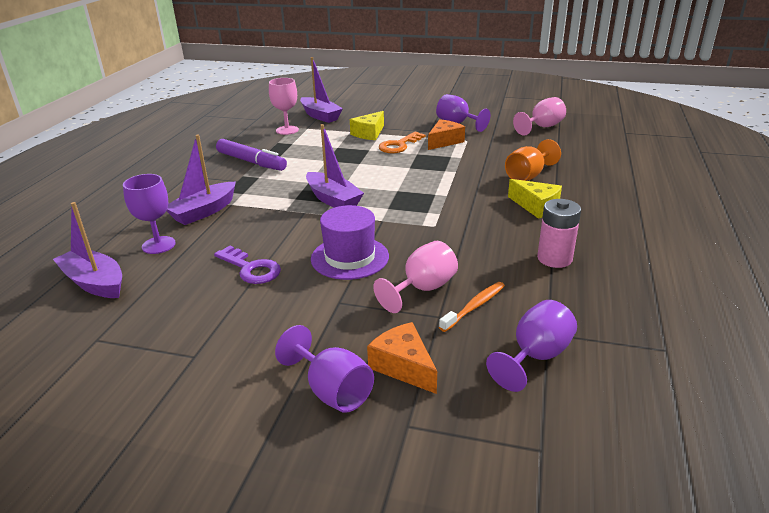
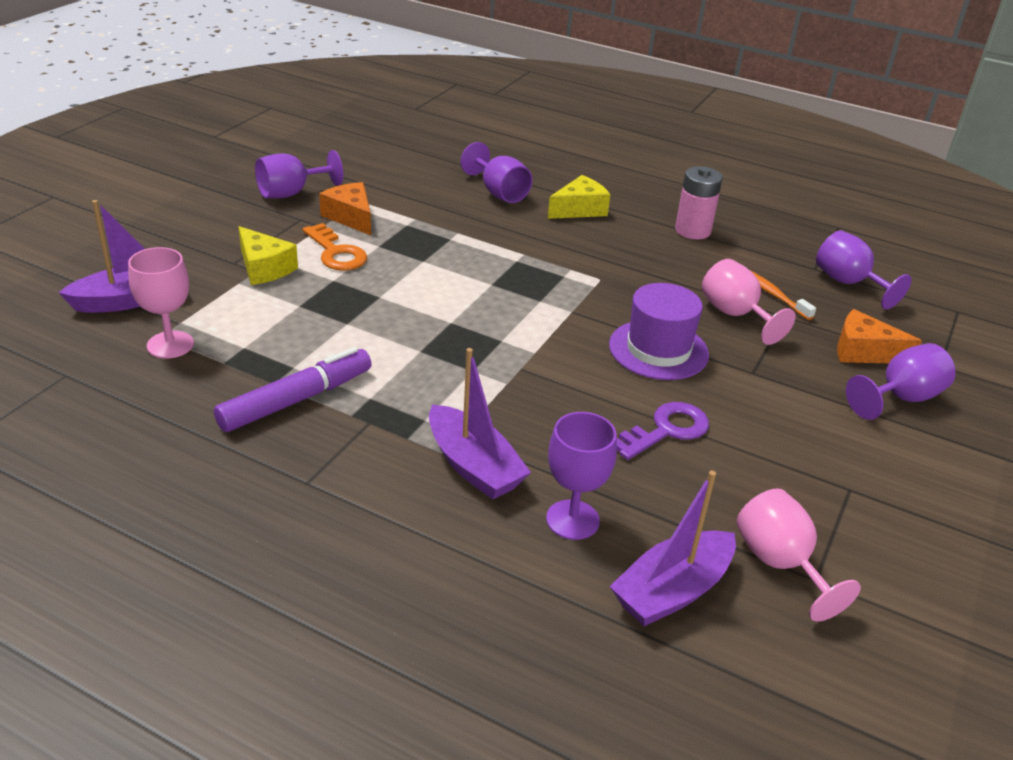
camera: 80 degrees left, 5 degrees up
(333, 199) = (493, 338): purple boat -> none
(403, 366) = (863, 351): orange cheese -> orange cheese turned 45 degrees clockwise
(528, 176) = (499, 193): orange goblet -> purple goblet
(542, 127) = (358, 145): pink goblet -> pink goblet (780, 564)

